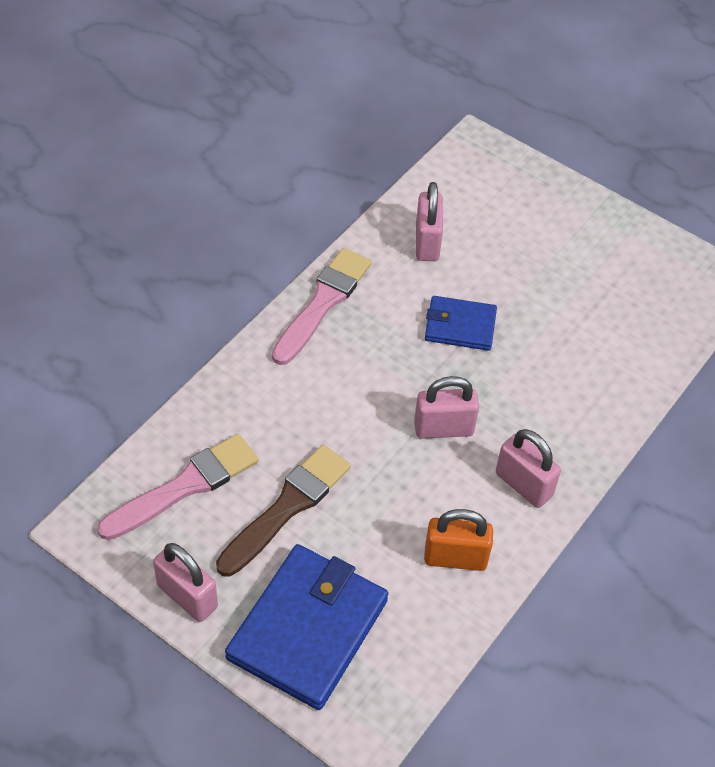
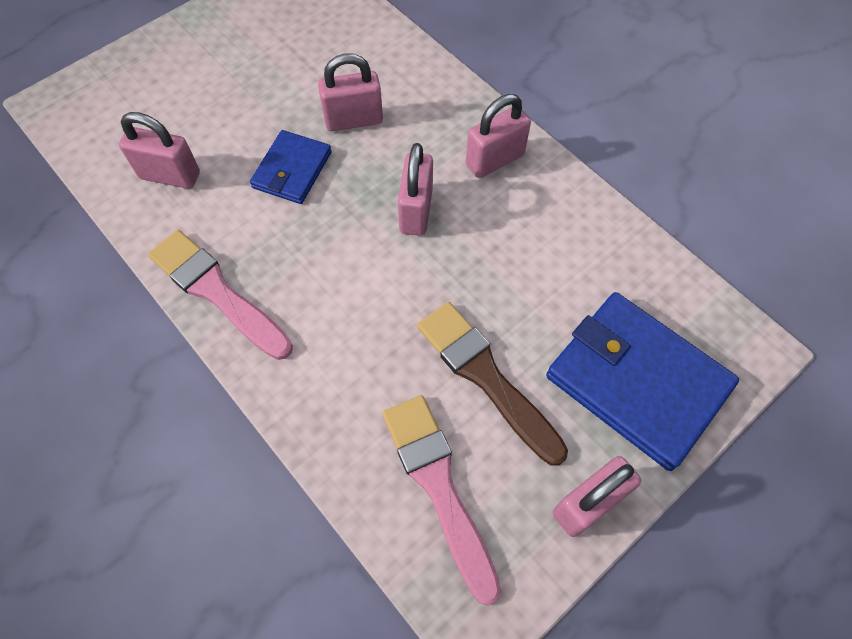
camera: 75 degrees left, 10 degrees up
(455, 558) = (568, 232): orange padlock -> none
(533, 361) = (353, 120): none -> pink padlock

